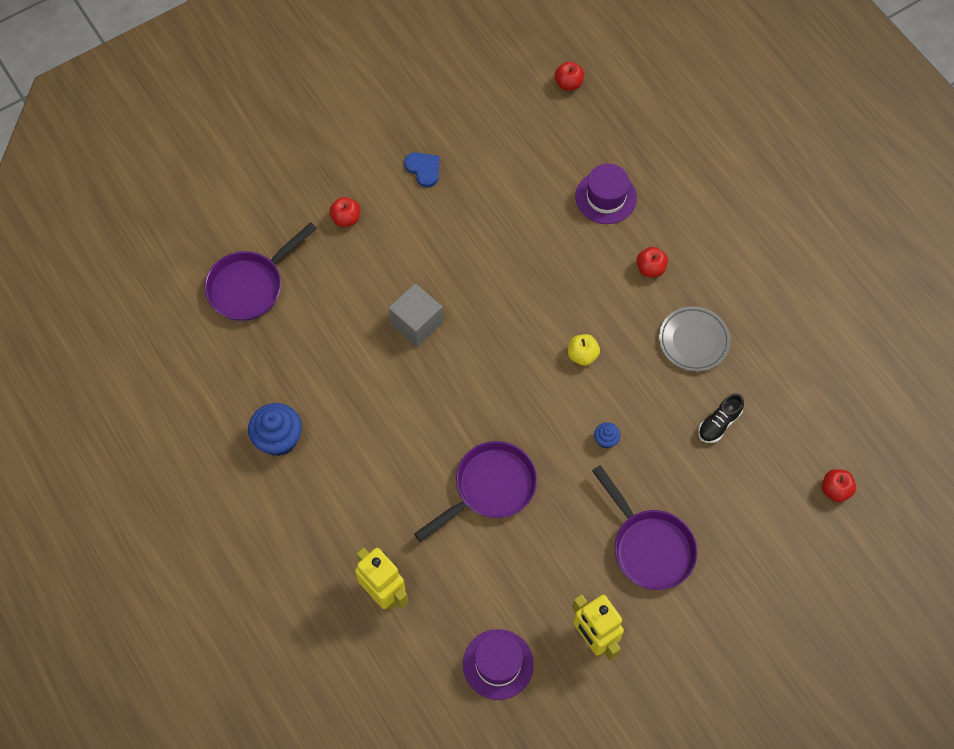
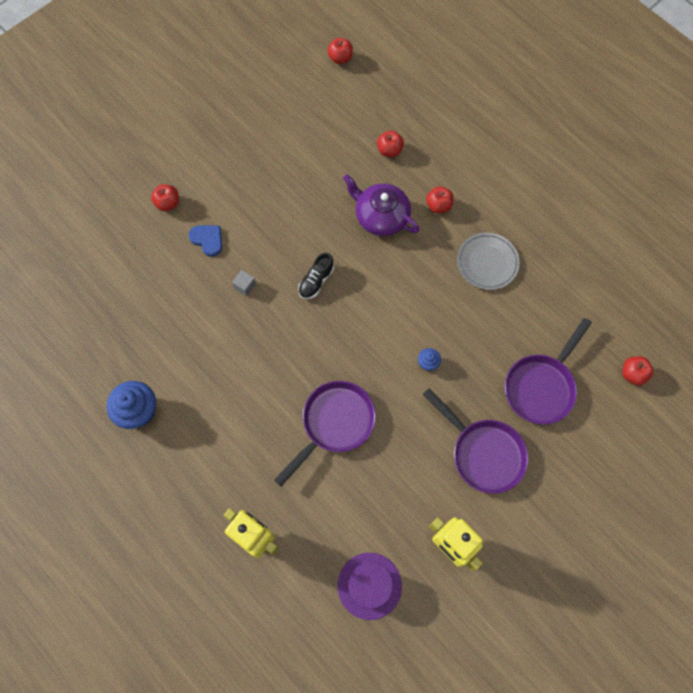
camera: 10 degrees left, 5 degrees up
(250, 286) = (92, 276): purple pan -> purple pan (541, 386)
(416, 323) = (245, 286): grey cube -> grey cube, size x0.48
(423, 169) = (229, 150): blue heart -> blue heart (207, 240)
(582, 270) = (381, 216): none -> purple teapot
(582, 355) = (394, 291): yellow apple -> none
(606, 197) = (389, 150): purple hat -> red apple
(719, 423) = (522, 332): black shoe -> black shoe (316, 281)

